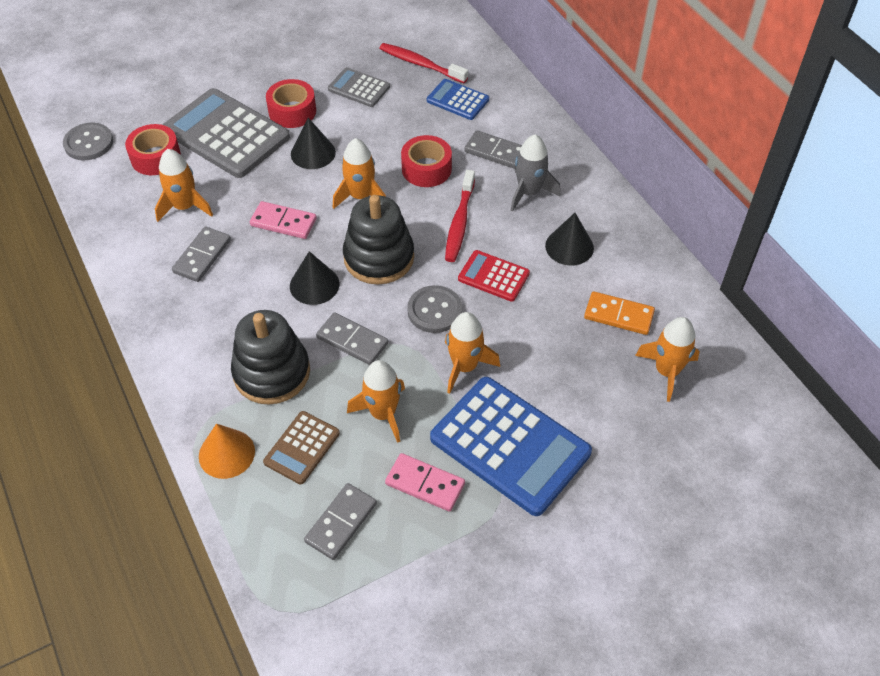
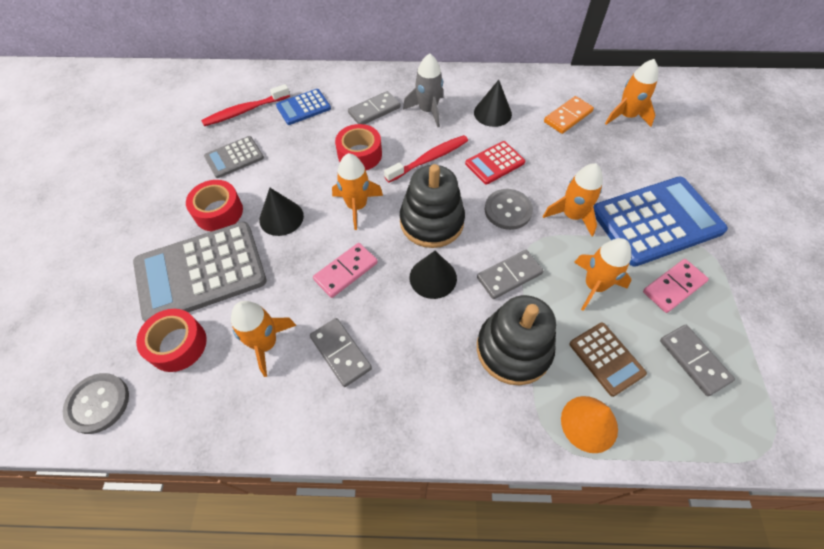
camera: 60 degrees left, 5 degrees up
(459, 222) = (429, 159): red toothbrush -> red toothbrush turned 75 degrees counterclockwise

